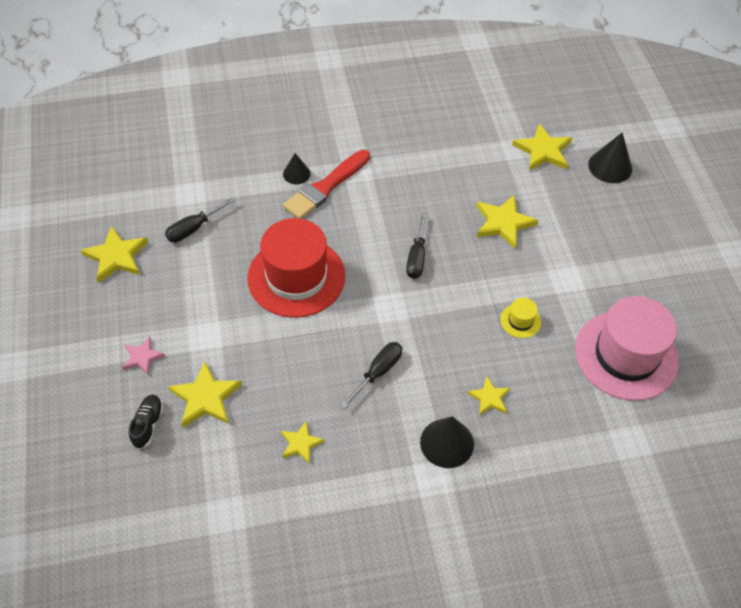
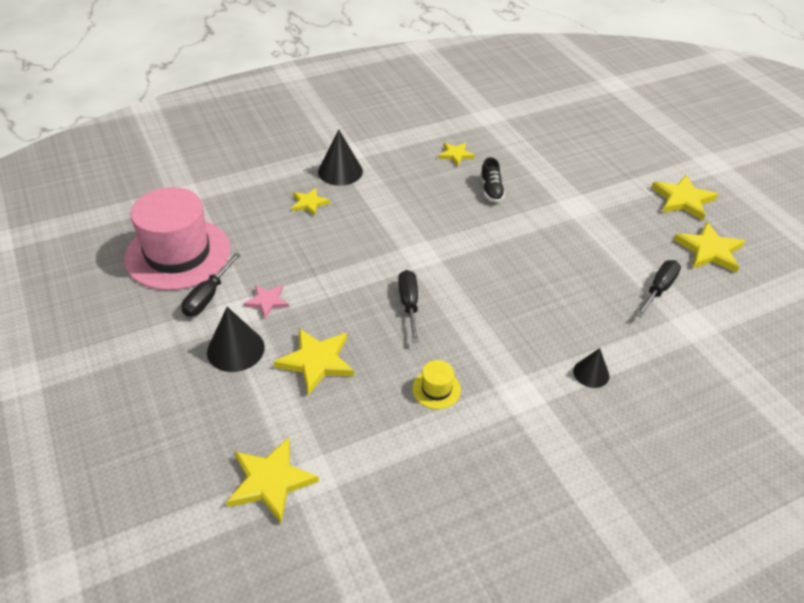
camera: 165 degrees right, 10 degrees down
(142, 357) = (616, 184): pink star -> pink star (267, 301)
(148, 424) = (577, 148): black shoe -> black shoe (491, 190)
(205, 397) = (546, 168): yellow star -> yellow star (683, 200)
(296, 277) = (525, 264): red hat -> none
(325, 187) = (547, 363): red brush -> none
(378, 372) = (413, 204): black screwdriver -> black screwdriver (208, 296)
(520, 321) = (286, 264): yellow hat -> yellow hat (436, 389)
(610, 166) = (169, 475): black cone -> black cone (235, 349)

